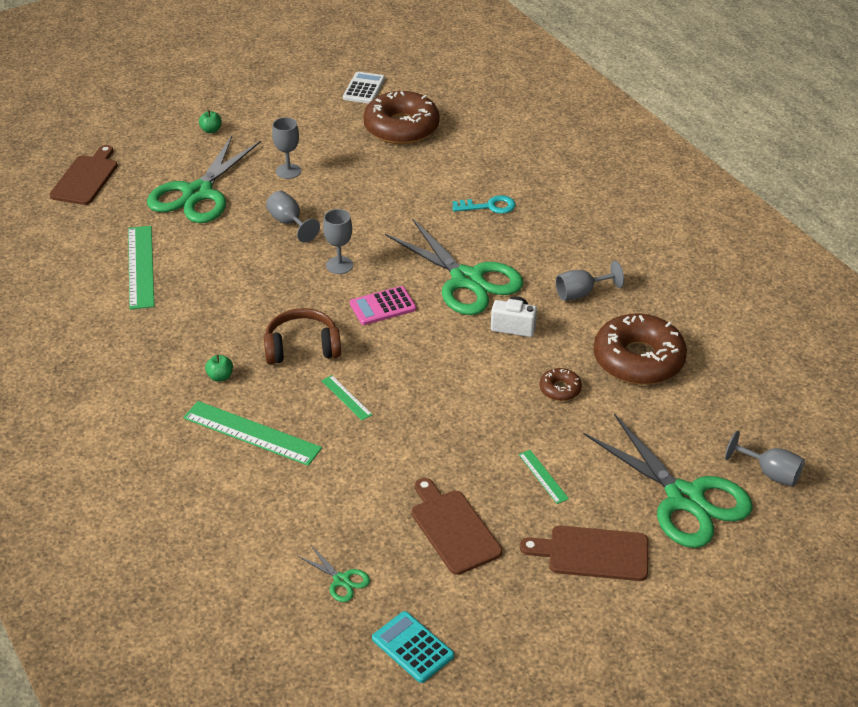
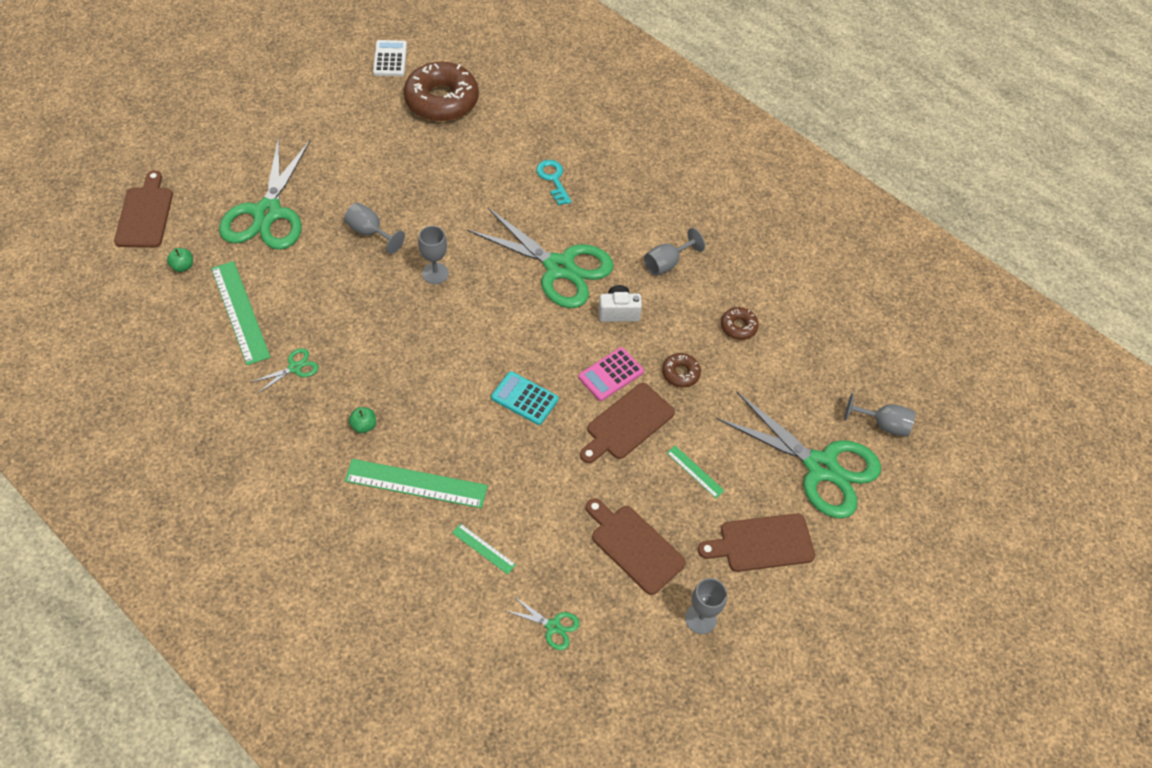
camera: 20 degrees left, 15 degrees up
(173, 319) = (295, 368): none -> green scissors
(211, 130) = (254, 133): green apple -> green apple (183, 266)
(288, 171) = (349, 171): grey goblet -> grey goblet (700, 618)
(302, 348) = (431, 376): brown headphones -> none
(346, 397) = (491, 424): green ruler -> green ruler (483, 548)
(383, 306) = (491, 313): pink calculator -> pink calculator (610, 374)
(413, 647) = (639, 681): turquoise calculator -> turquoise calculator (524, 398)
(486, 422) = (627, 423): none -> brown cutting board
(489, 206) = (553, 179): turquoise key -> turquoise key turned 90 degrees counterclockwise
(638, 360) = (738, 327): brown donut -> brown donut, size x0.45

